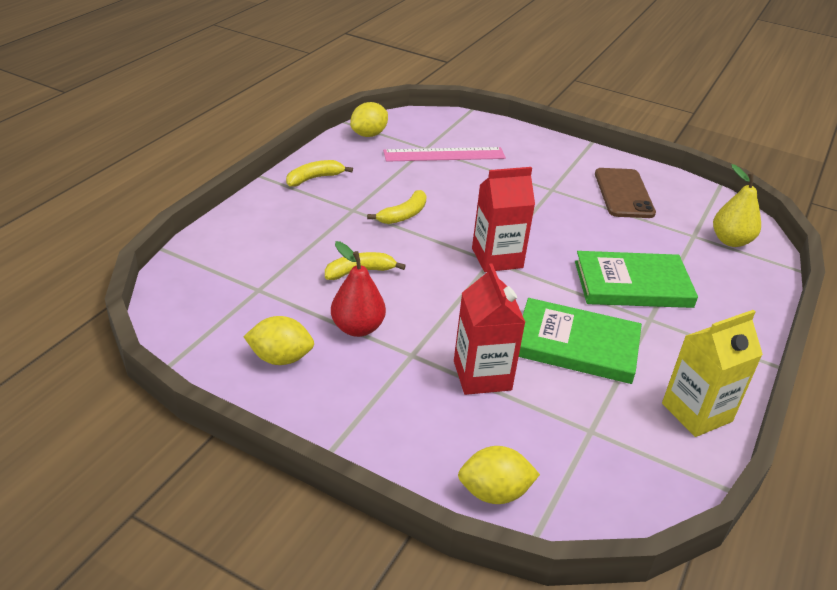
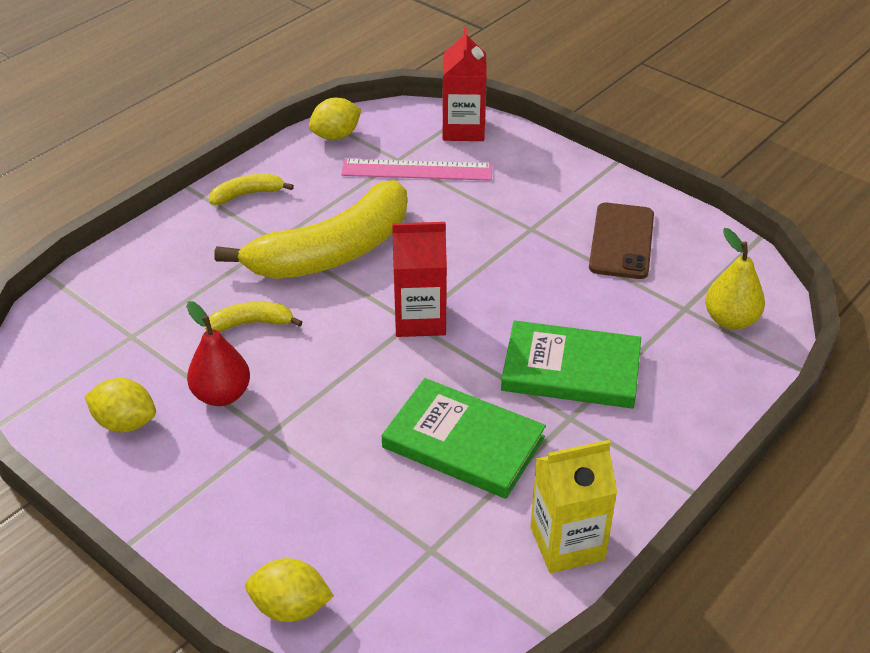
camera: 15 degrees right, 5 degrees up
(403, 215) = (332, 252): yellow banana -> yellow banana, size x2.37
(482, 375) = (337, 468): red carton -> red carton (463, 129)

